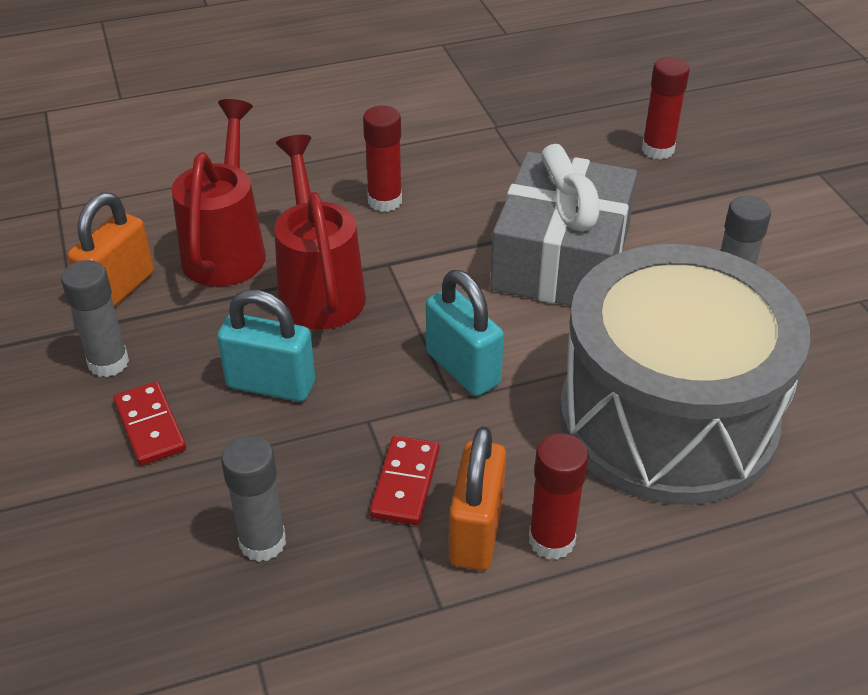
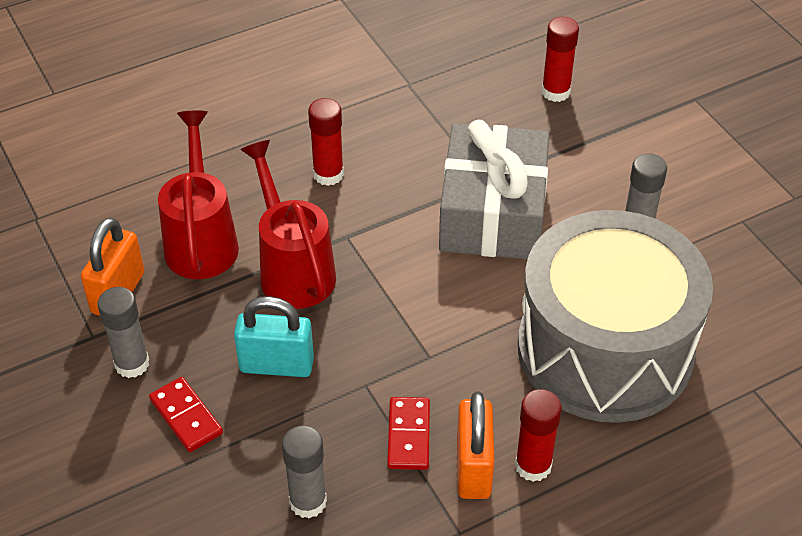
camera: 10 degrees left, 5 degrees up
(462, 368) = (432, 328): turquoise padlock -> none

